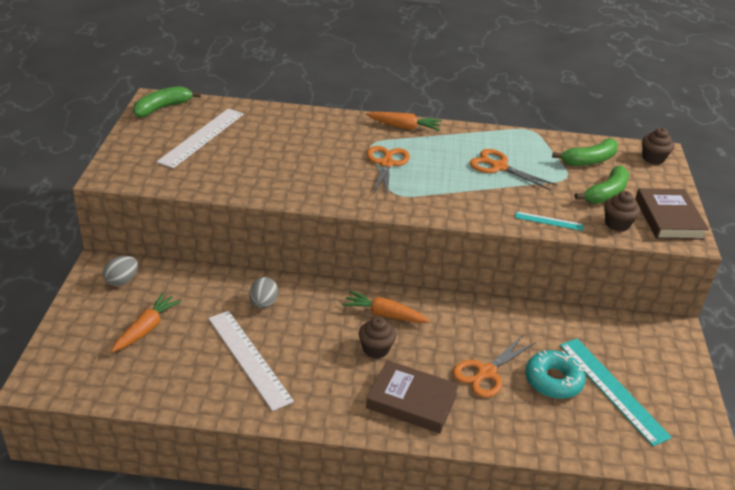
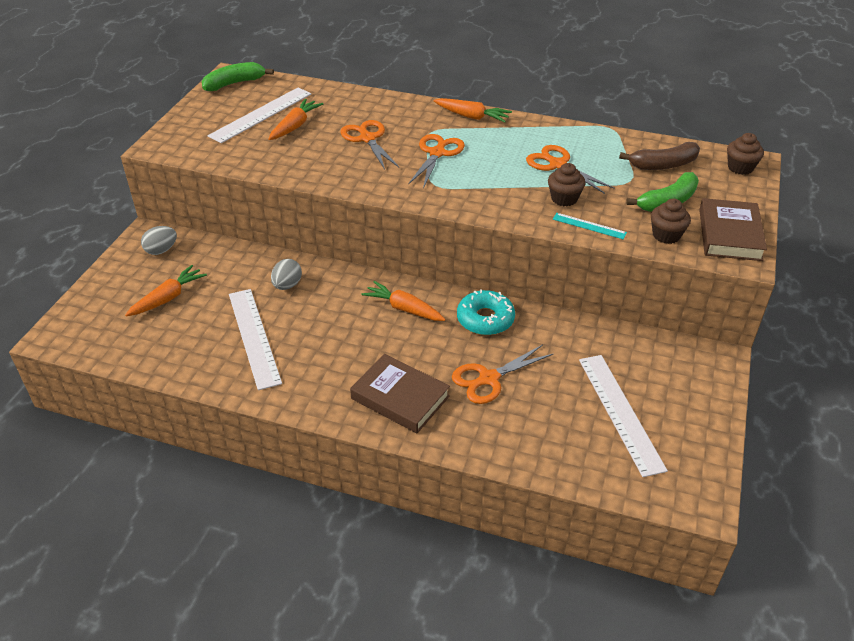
camera: 15 degrees right, 5 degrees up
(240, 146) = (295, 126): none -> orange carrot
(315, 154) = (367, 138): none -> orange scissors
(376, 349) = (382, 342): brown cupcake -> brown cupcake (564, 199)
(553, 380) = (558, 395): turquoise donut -> turquoise donut (485, 319)
(589, 160) = (663, 165): green banana -> brown banana
(612, 389) = (620, 412): turquoise ruler -> white ruler

